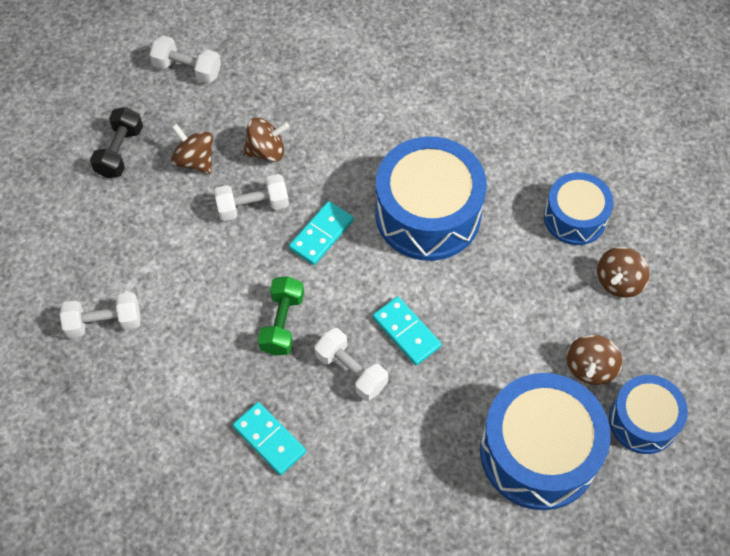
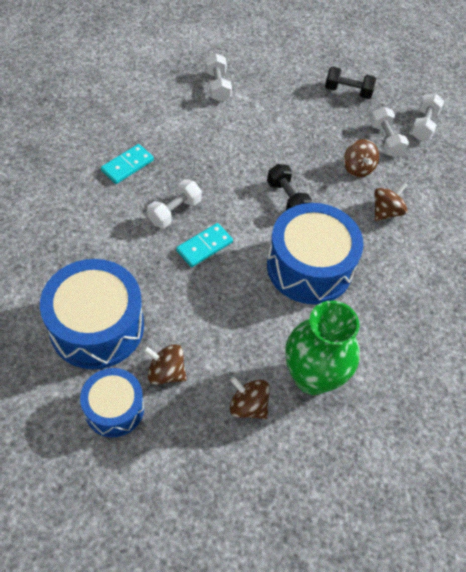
camera: 85 degrees right, 5 degrees down
(195, 160) = (345, 129): brown spinning top -> brown spinning top (386, 212)
(253, 206) = (309, 160): white dumbbell -> white dumbbell (385, 140)
(282, 323) = (214, 174): green dumbbell -> none
(321, 234) = (287, 198): turquoise domino -> black dumbbell
(575, 217) = (312, 377): blue drum -> green vase

